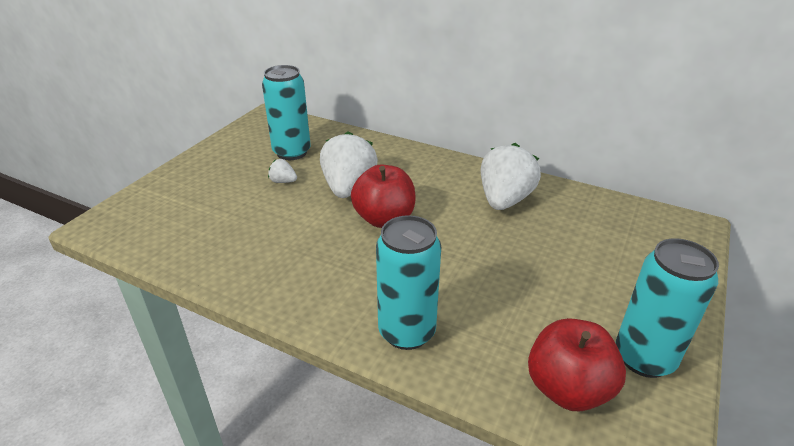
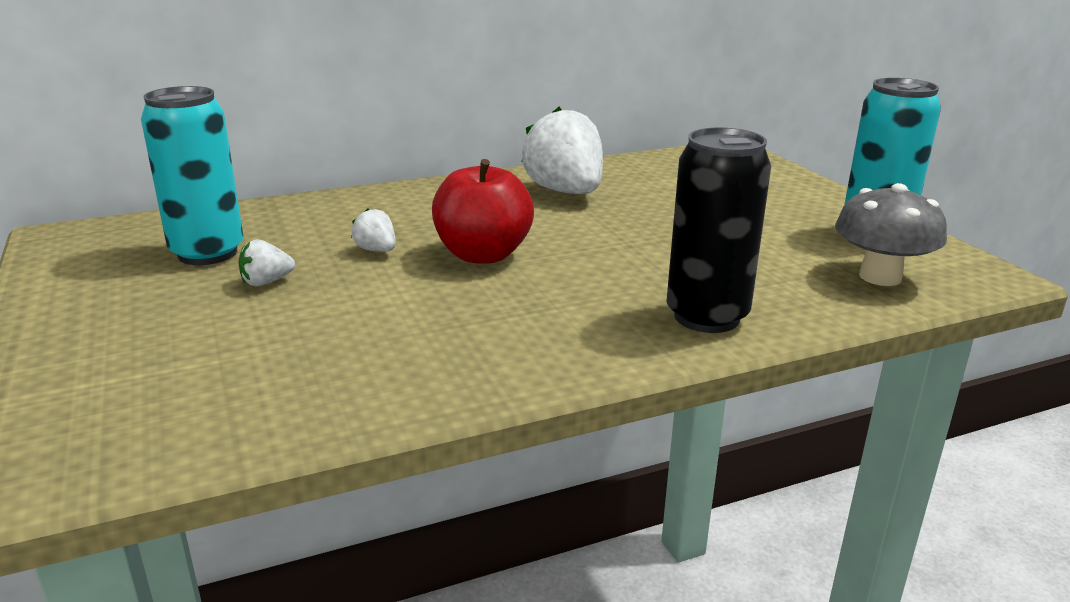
camera: 50 degrees left, 10 degrees down
(348, 188) = (376, 250): white strawberry -> white strawberry, size x0.44
(407, 332) = (706, 317): turquoise can -> black can
(568, 389) = (880, 277): red apple -> grey mushroom

